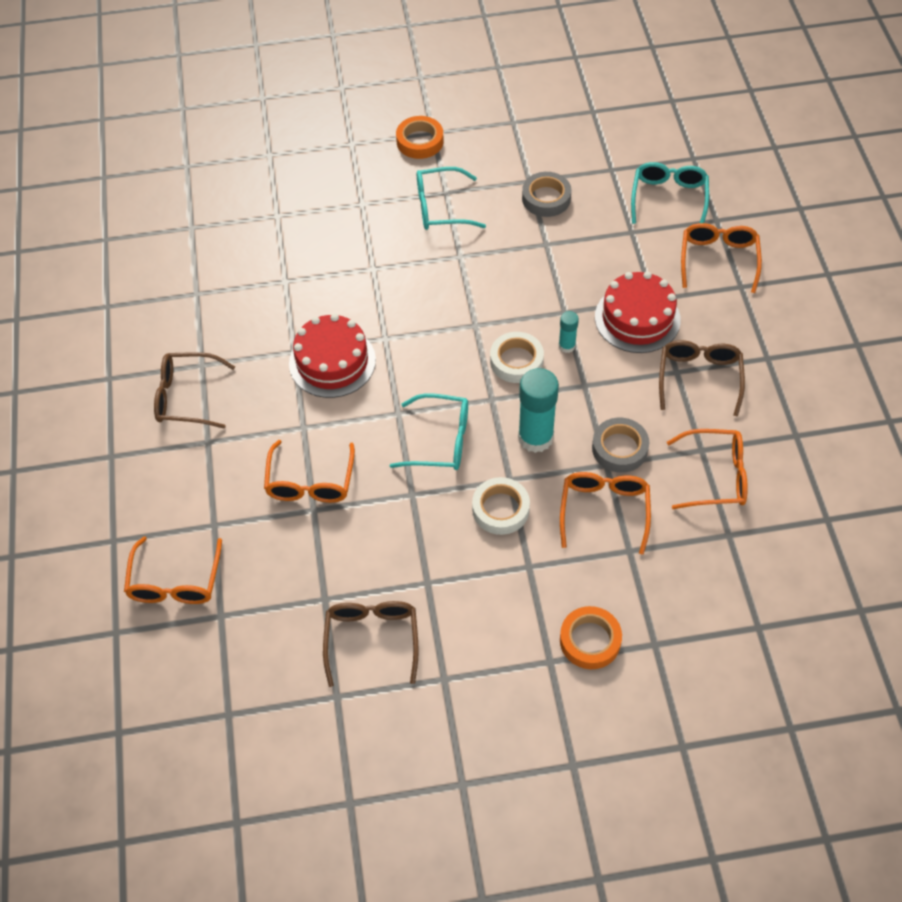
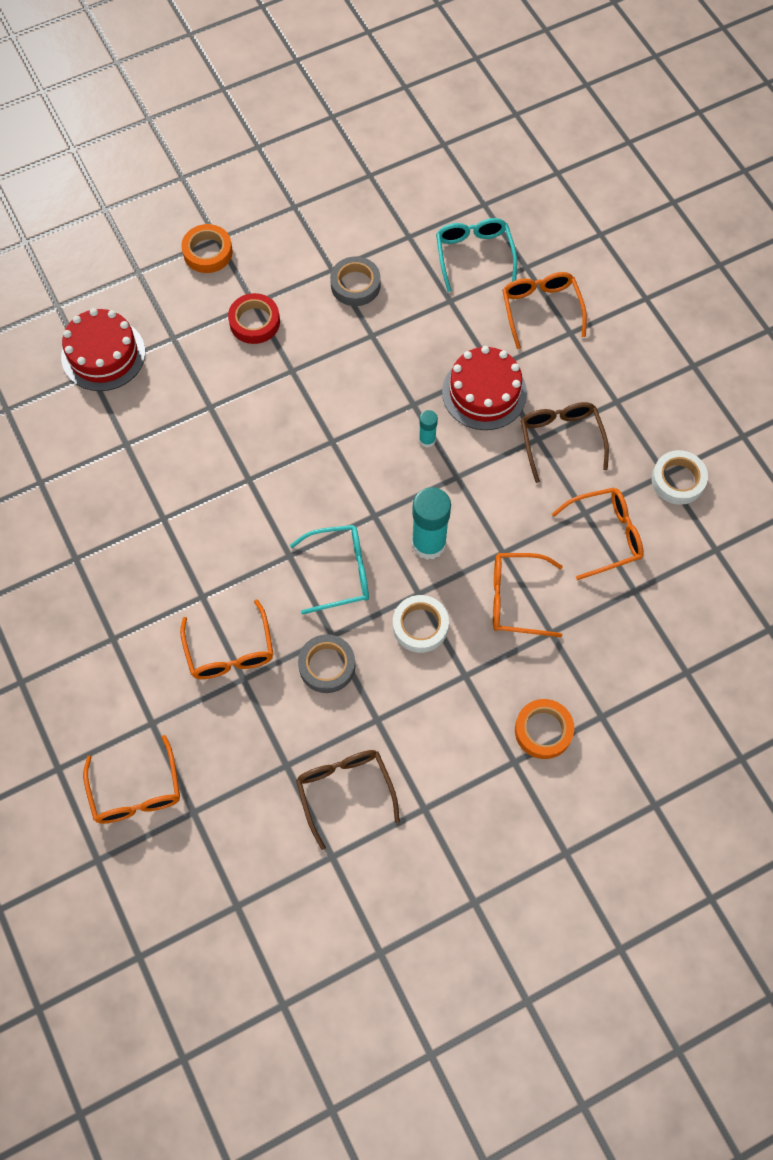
camera: 20 degrees left, 10 degrees up
(186, 397) = (73, 597): brown glasses -> none
(332, 362) = (205, 519): red cake -> red cake (103, 354)
(440, 208) = (254, 322): turquoise glasses -> red tape
(516, 361) = (384, 469): white tape -> white tape (678, 480)
(604, 510) = (515, 599): orange glasses -> orange glasses turned 75 degrees counterclockwise
(619, 448) = (510, 532): grey tape -> grey tape (327, 666)

